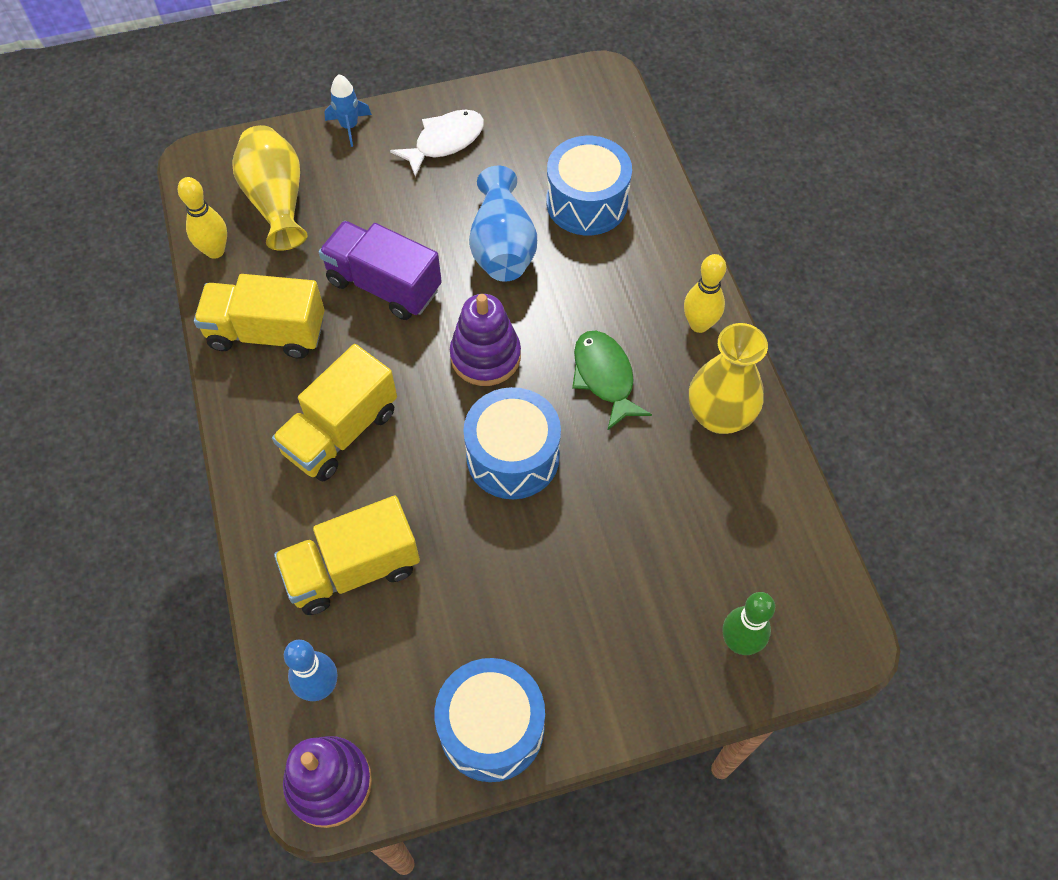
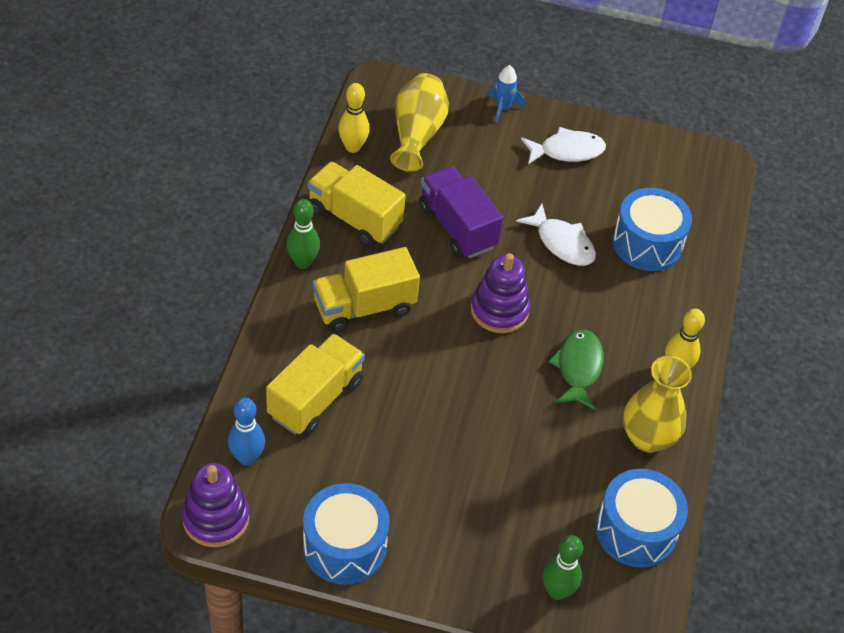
camera: 25 degrees right, 10 degrees down
(241, 415) = (303, 262): none -> green bowling pin
(353, 570) = (315, 398): yellow truck -> yellow truck turned 120 degrees clockwise
(502, 246) = (562, 243): blue vase -> white fish
(513, 457) = (474, 385): blue drum -> blue drum (636, 530)

